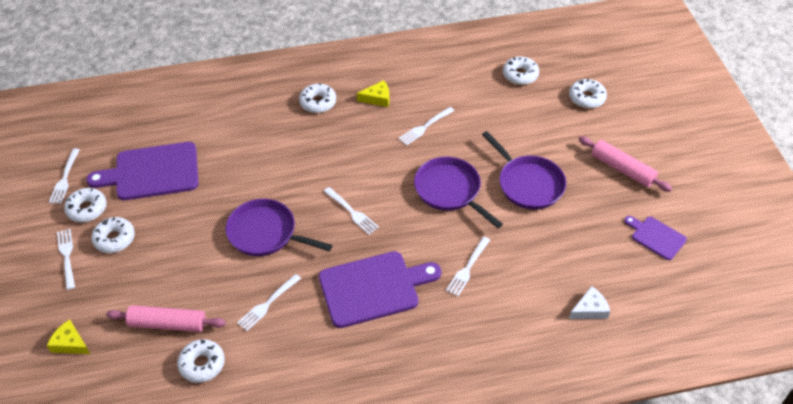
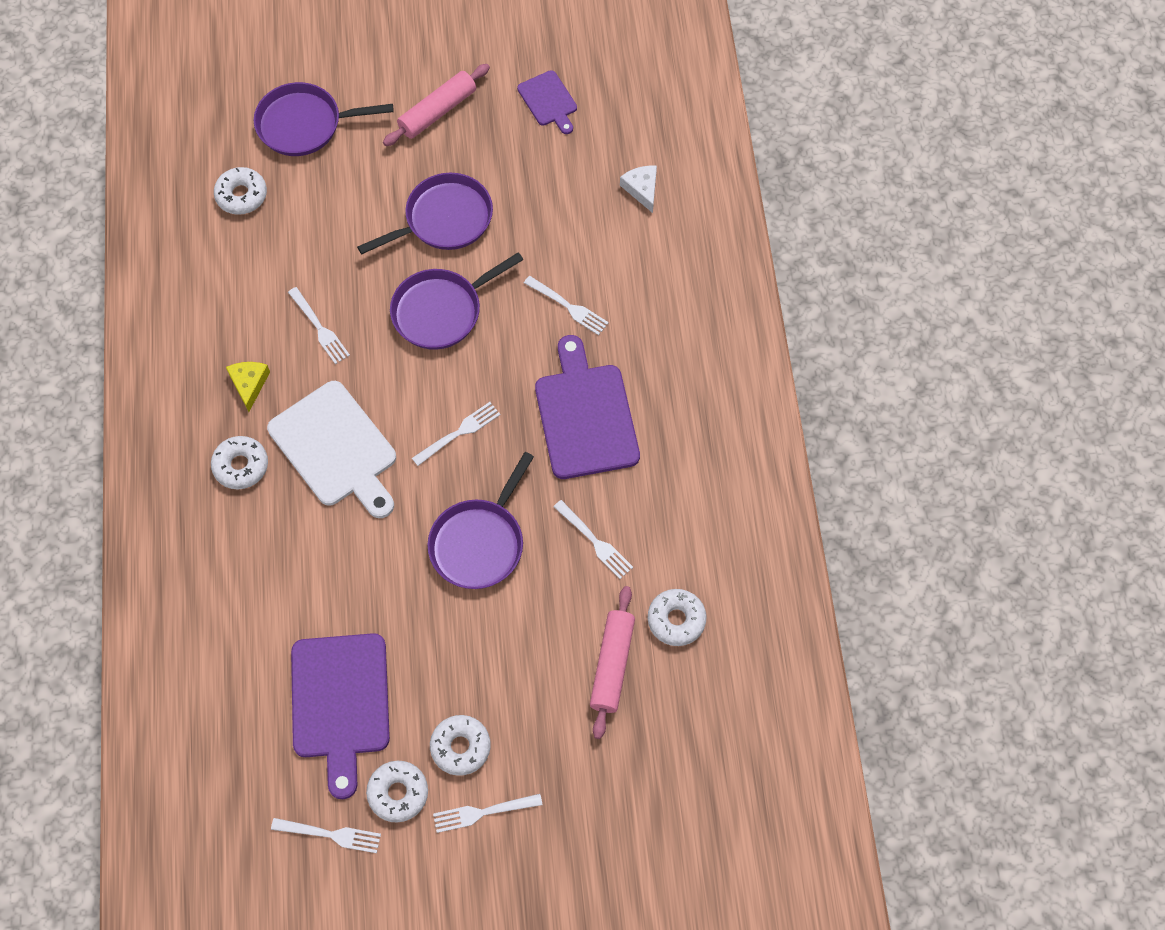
camera: 85 degrees left, 15 degrees up
(70, 343) = (629, 790): yellow cheese -> none
(334, 147) = (336, 448): none -> white cutting board
(587, 98) = (304, 124): white donut -> purple pan
(656, 237) = (548, 101): purple cutting board -> purple cutting board turned 75 degrees counterclockwise

